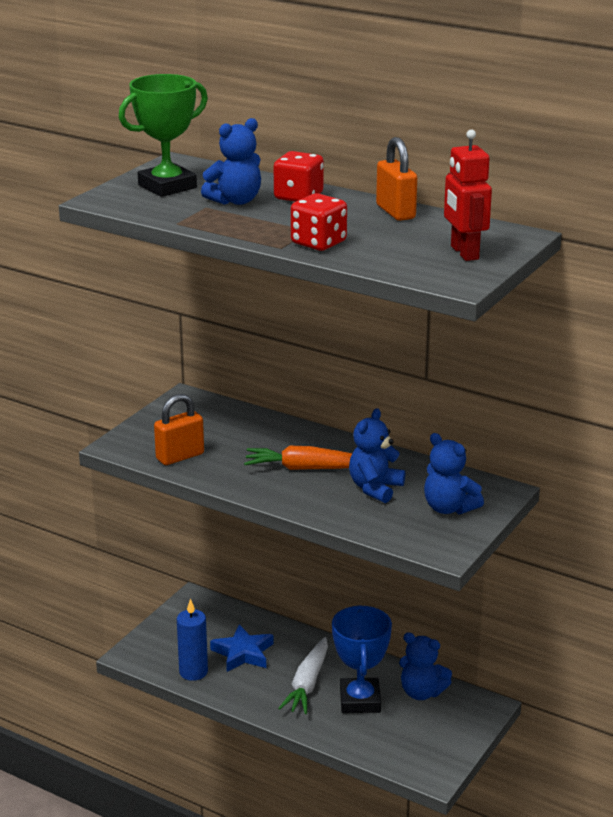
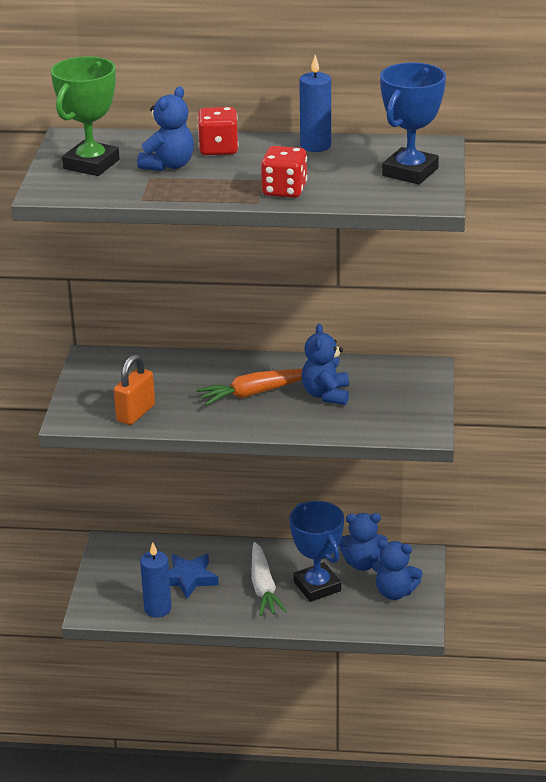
camera: 25 degrees left, 5 degrees up
(395, 212) = (315, 146): orange padlock -> blue candle
(449, 508) = (399, 394): blue teddy bear -> blue teddy bear (394, 592)
(464, 253) = (410, 172): red robot -> blue trophy

